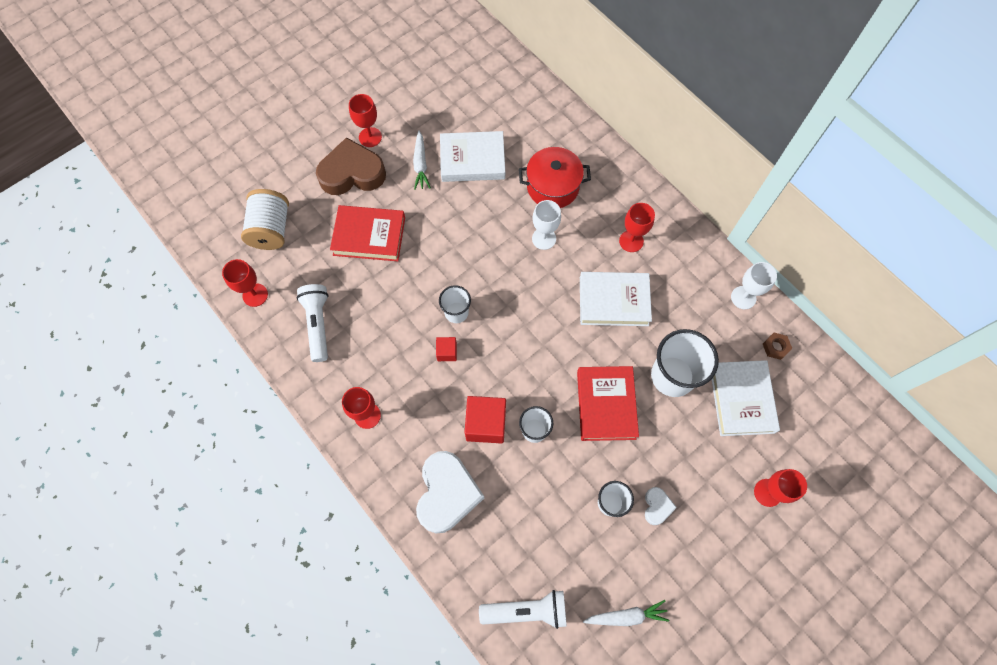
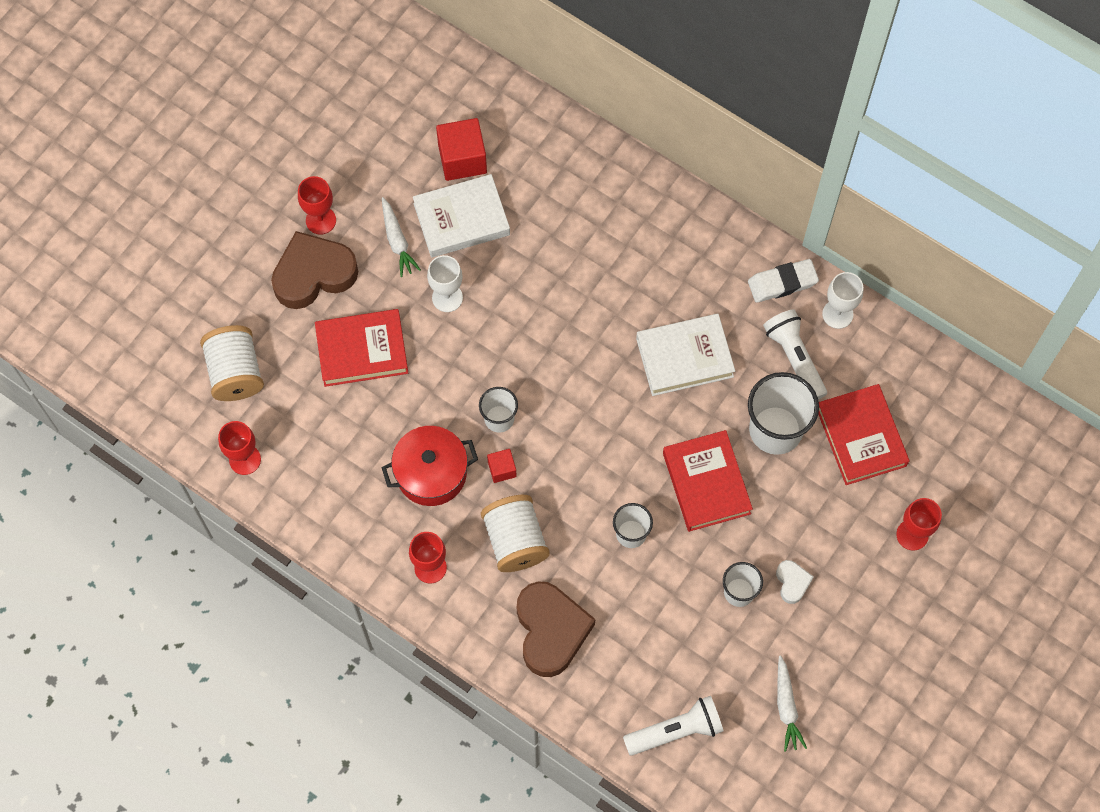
camera: 15 degrees left, 0 degrees up
(318, 324) = (335, 476): white flashlight -> white flashlight (794, 358)
(440, 411) = (515, 541): none -> white spool
(447, 493) = (551, 630): white heart -> brown heart
(486, 424) = (572, 541): red cube -> red cube (462, 159)
(544, 238) = (579, 300): white goblet -> white goblet (447, 298)
(552, 187) = (572, 230): red pot -> red pot (431, 473)
(626, 616) = (786, 707): white carrot -> white carrot turned 105 degrees clockwise
(631, 241) = (687, 277): red goblet -> none
(704, 263) = (782, 283): none -> white eraser
(741, 399) = (861, 437): white book -> red book
(775, 347) = (887, 365): brown nut -> none

